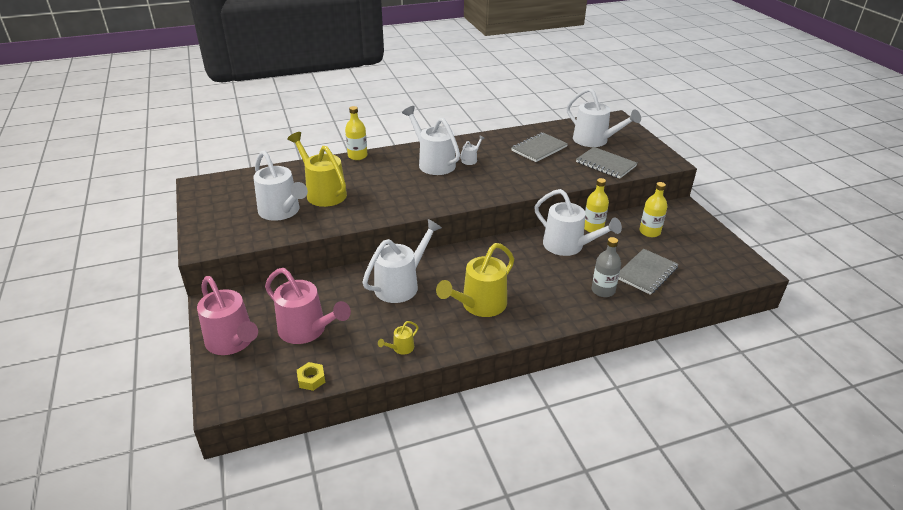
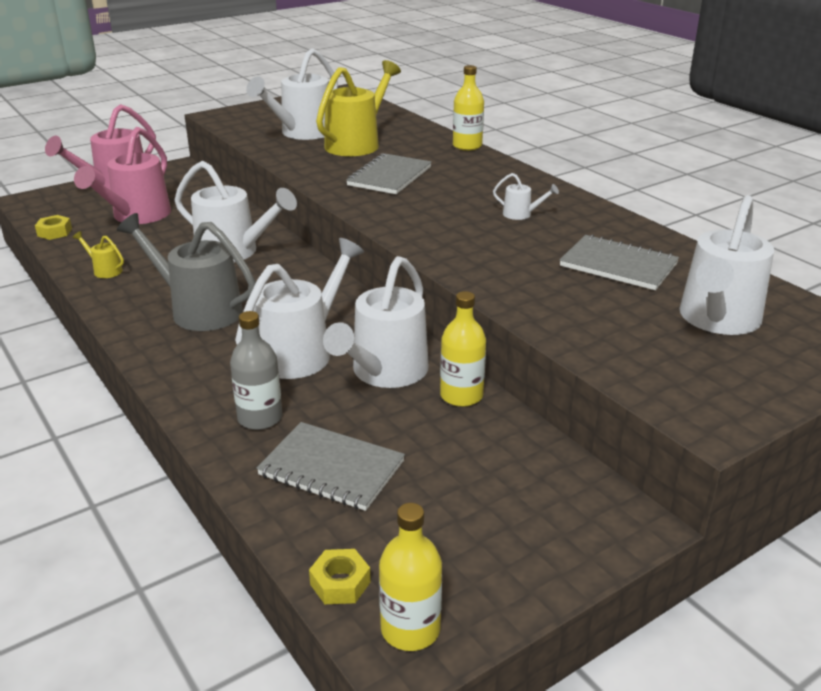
camera: 75 degrees right, 5 degrees down
(433, 163) = (487, 191): white watering can -> white watering can (301, 351)
(479, 305) = (198, 310): yellow watering can -> grey watering can
(606, 164) = (619, 338): grey notebook -> grey notebook (389, 176)
(649, 232) = (487, 470): yellow bottle -> yellow bottle (410, 629)
(720, 280) = (340, 583): none -> yellow nut

